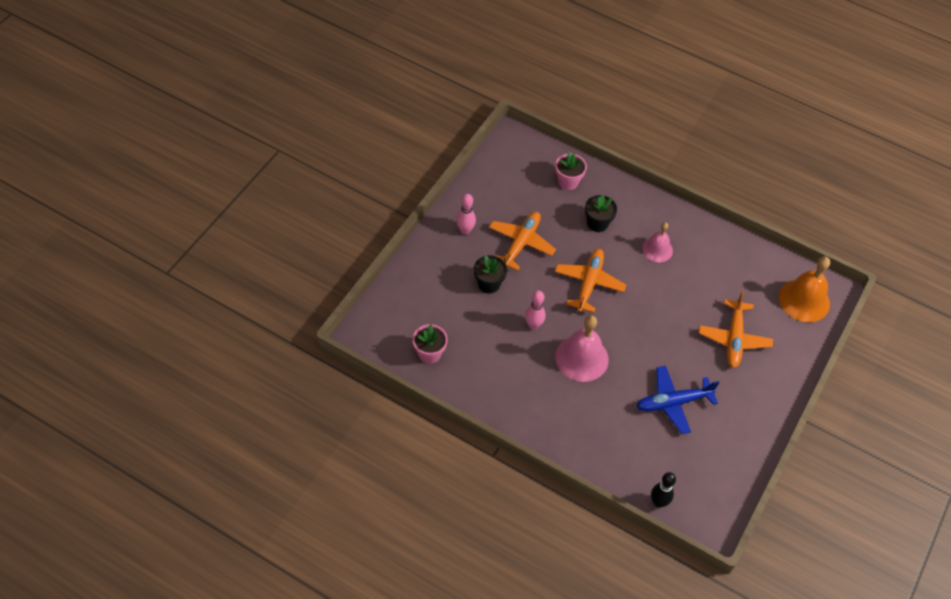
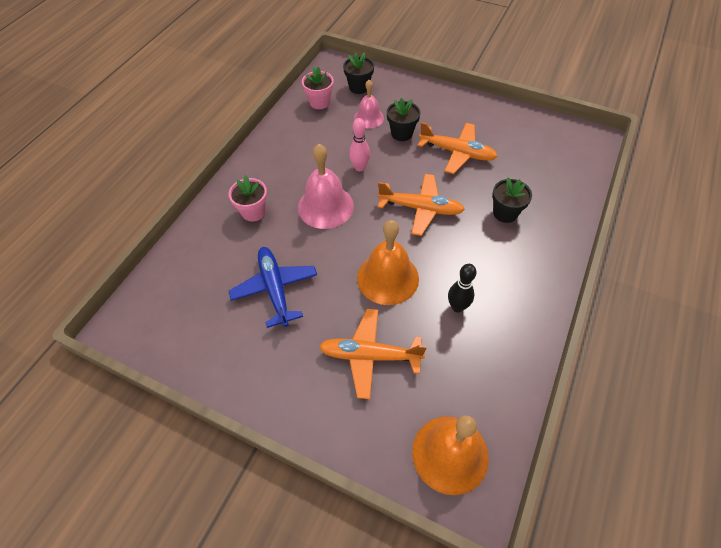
camera: 90 degrees right, 0 degrees up
(409, 313) = (359, 87): none -> black flower pot
(465, 230) = (460, 113): pink bowling pin -> none
(568, 182) = (554, 185): pink flower pot -> pink flower pot (253, 212)
(657, 249) = (486, 271): pink bell -> pink bell (369, 118)
(658, 502) = (154, 276): black bowling pin -> black bowling pin (457, 307)
(663, 318) = (388, 278): none -> orange bell

